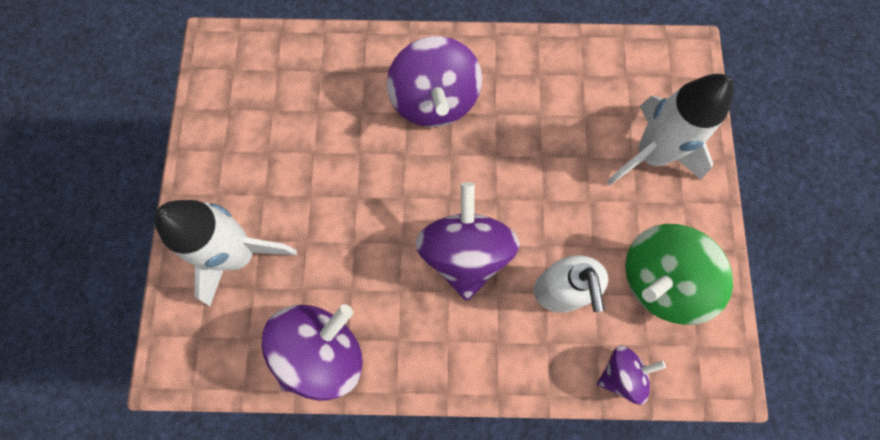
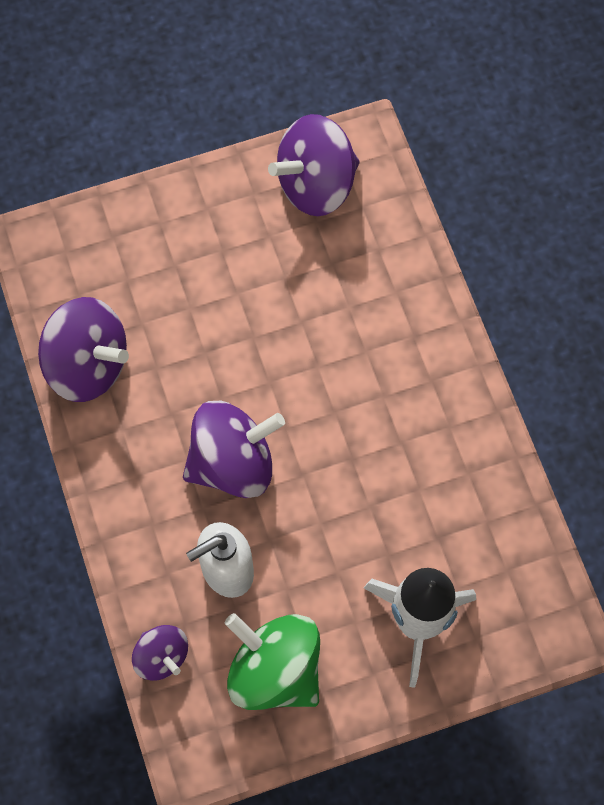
camera: 70 degrees right, 5 degrees down
(239, 255) = (154, 254): white rocket -> none
(434, 101) = (390, 375): purple spinning top -> purple spinning top (316, 185)

